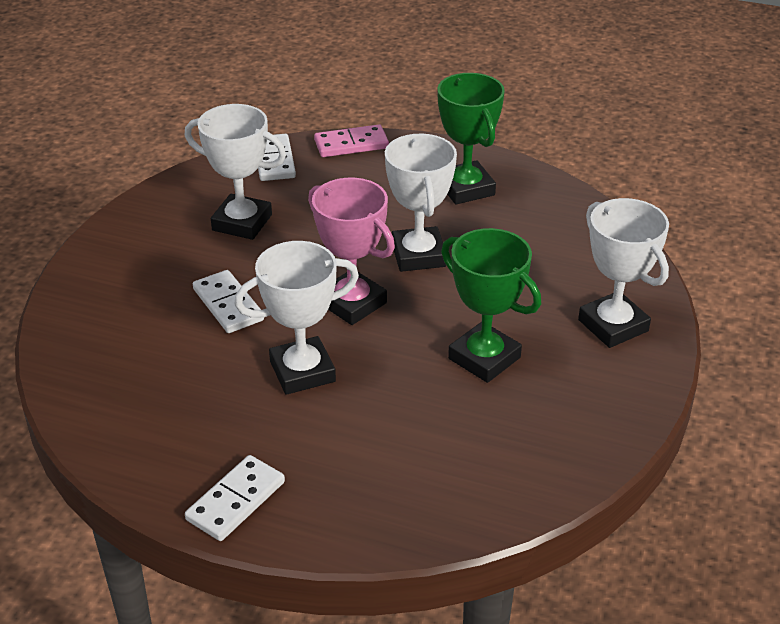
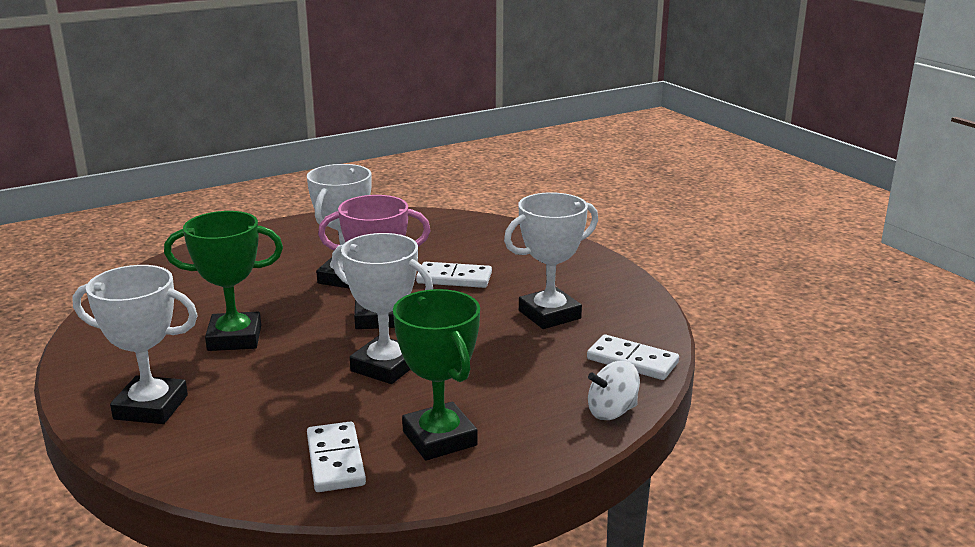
camera: 130 degrees right, 15 degrees down
(235, 501) = (289, 231): white domino -> white domino (336, 460)
(351, 144) = (612, 412): pink domino -> white spinning top
(466, 188) = (439, 438): green trophy -> green trophy turned 45 degrees clockwise

